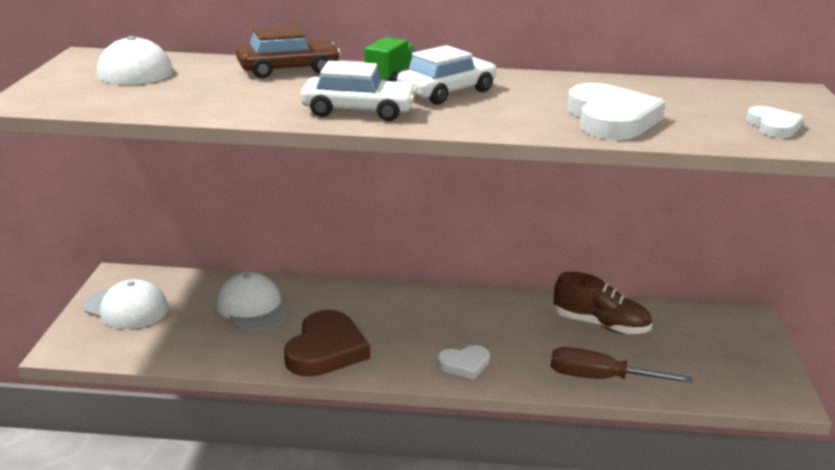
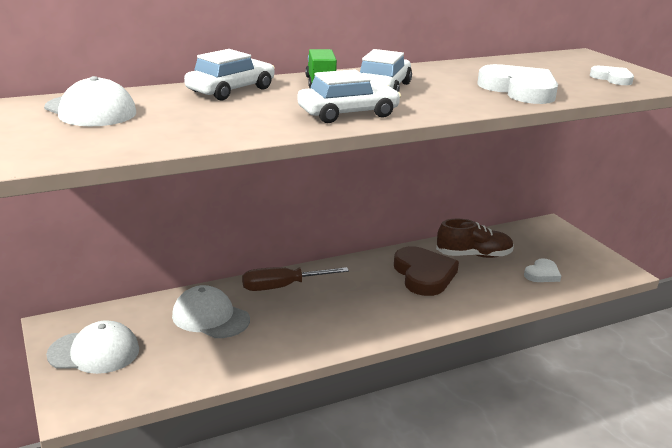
camera: 30 degrees left, 0 degrees up
(288, 70) = (231, 90): brown car -> white car
(326, 350) = (308, 333): brown heart -> brown heart (424, 275)
(464, 364) = (418, 311): white heart -> white heart (542, 274)
(599, 378) = (512, 293): brown screwdriver -> brown screwdriver (281, 287)

